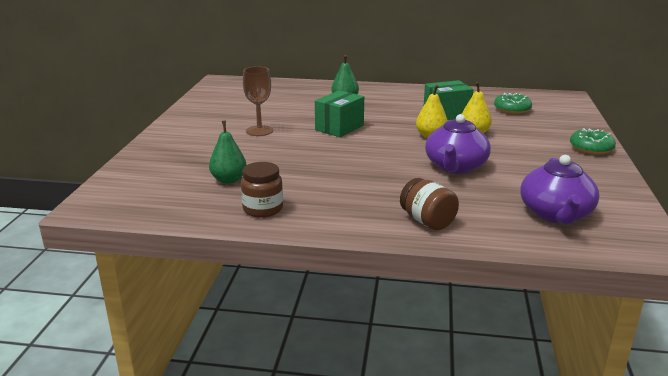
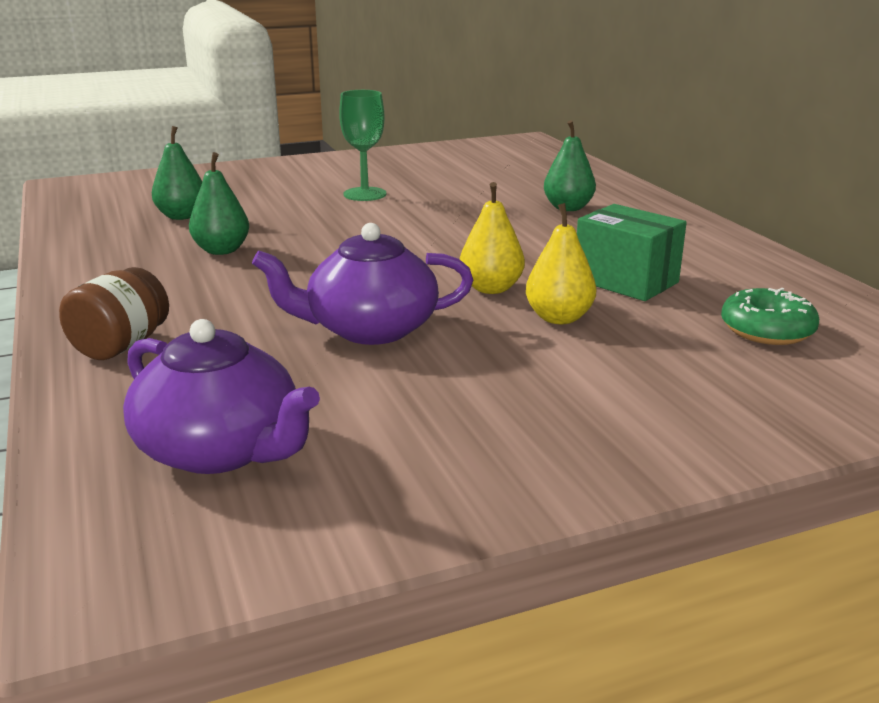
camera: 60 degrees right, 0 degrees up
(259, 131) = (365, 194): brown goblet -> green goblet
(263, 209) = (104, 248): brown jar -> none
(309, 179) = (221, 250): none -> green pear
(339, 128) = (440, 228): green box -> none
(556, 214) = (221, 450): purple teapot -> purple teapot turned 120 degrees counterclockwise
(591, 148) = (652, 449): green donut -> none

